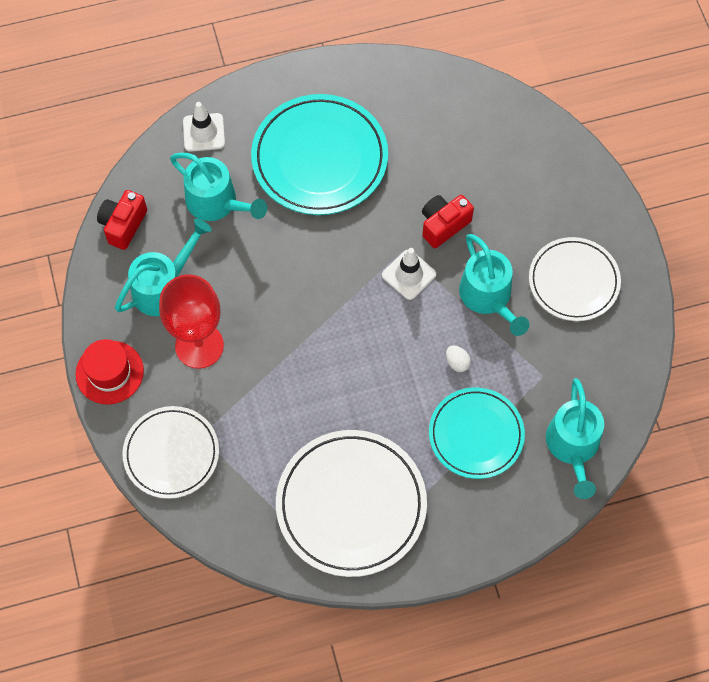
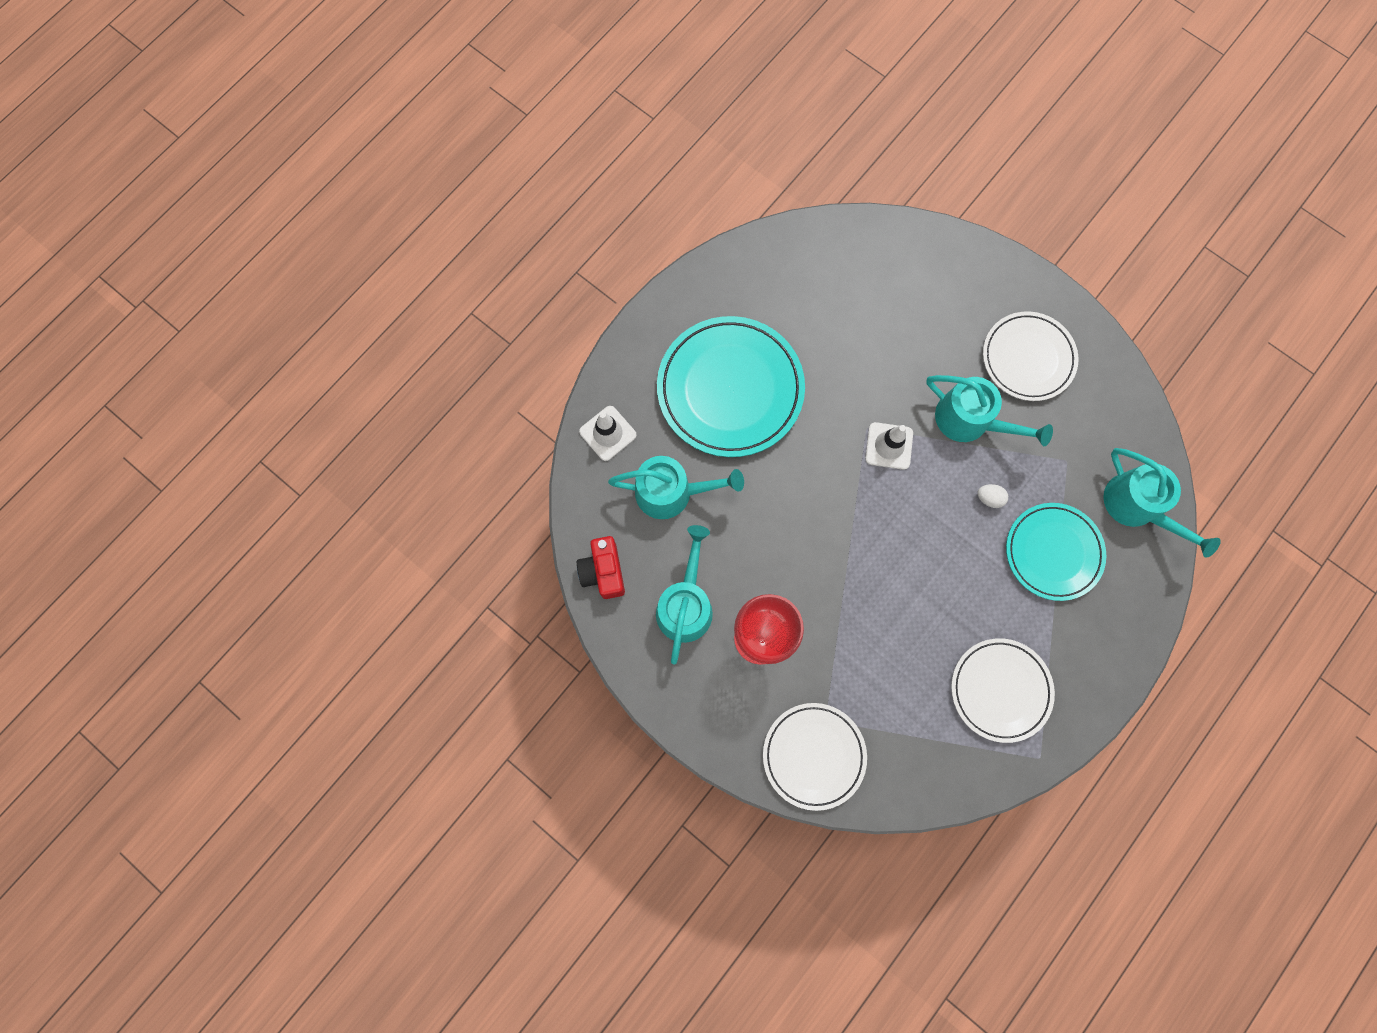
camera: 35 degrees left, 10 degrees up
(109, 372) = (700, 719): red hat -> none
(351, 505) = (1000, 690): white plate -> white plate, size x0.65
(443, 225) = (883, 380): red camera -> none

